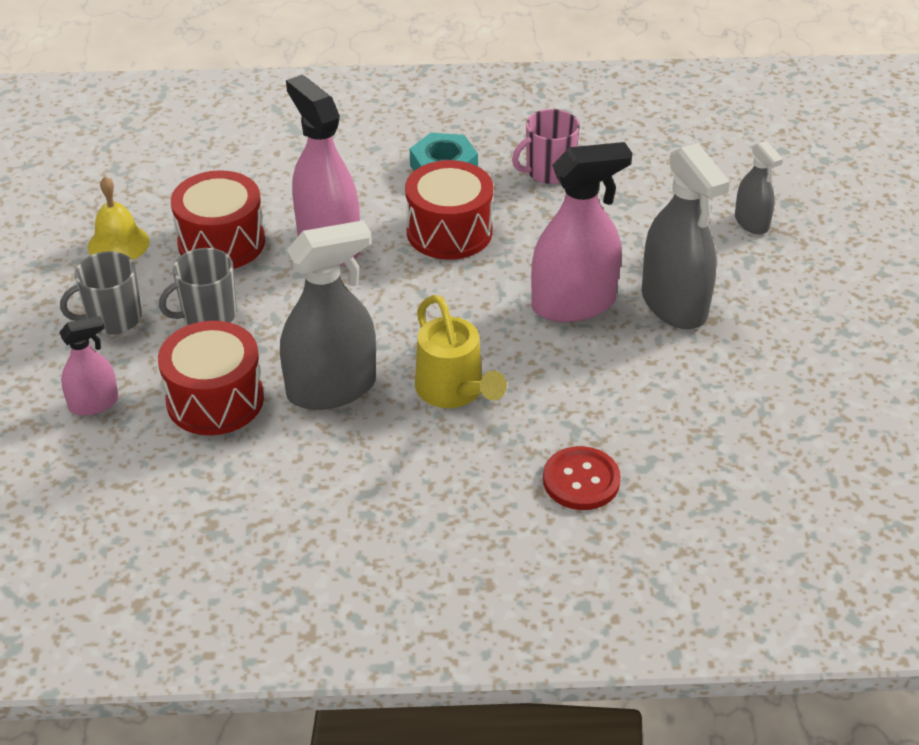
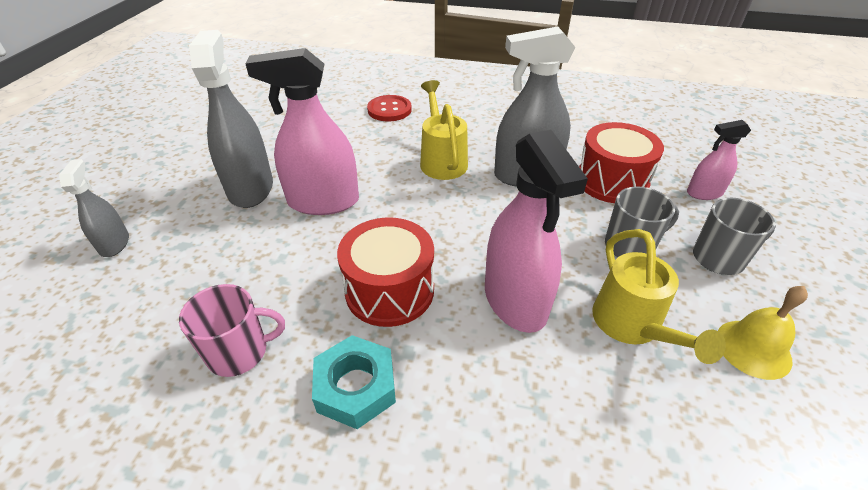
camera: 165 degrees left, 0 degrees up
(221, 242) = (631, 326): red drum -> yellow watering can

